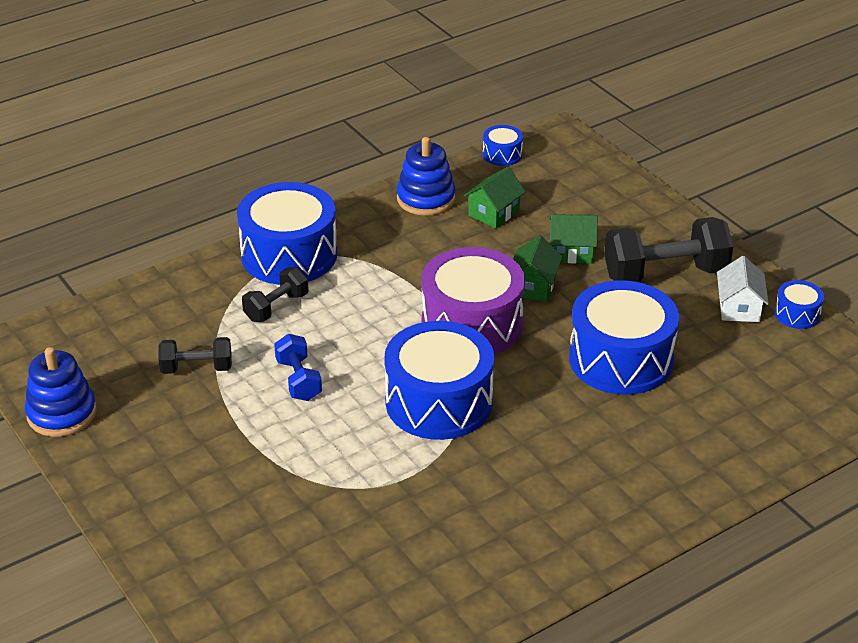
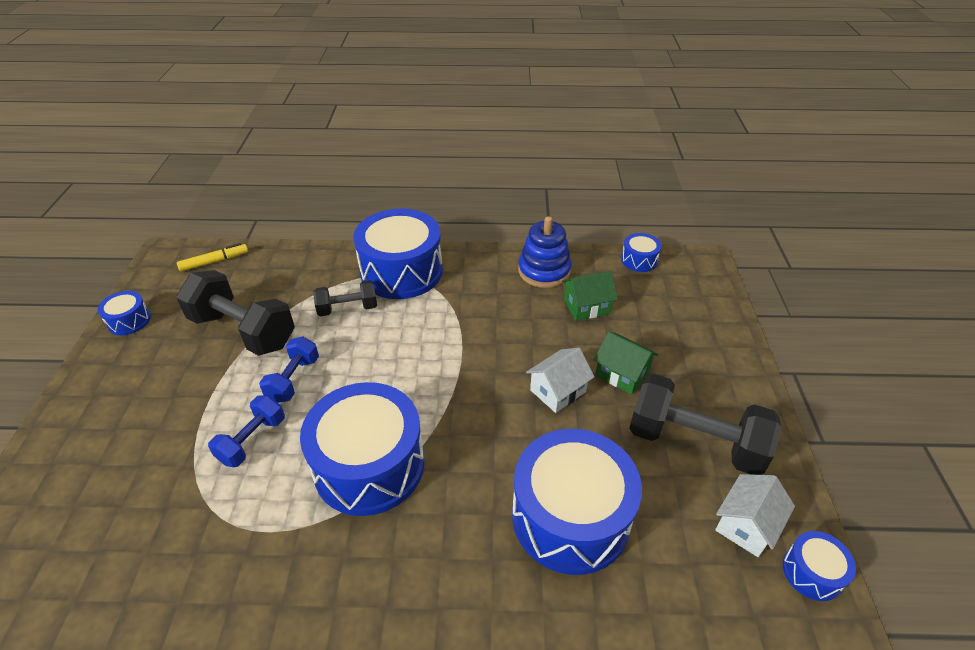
camera: 35 degrees right, 5 degrees up
(62, 413) = (129, 321): blue stacking toy -> blue drum
(74, 328) = (214, 261): none -> yellow marker
(197, 368) = (243, 331): black dumbbell -> black dumbbell, size x1.80
(320, 434) = (252, 440): none -> blue dumbbell
(472, 324) = (472, 400): purple drum -> none
(533, 286) = (558, 391): green house -> white house

